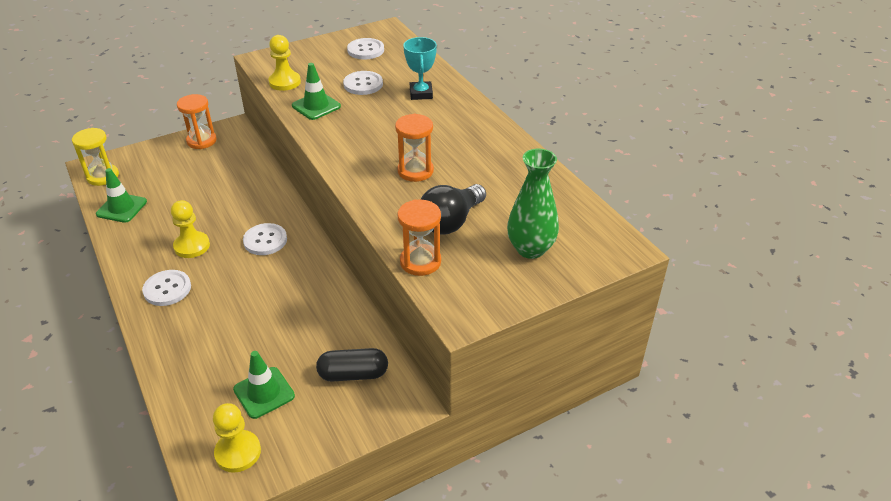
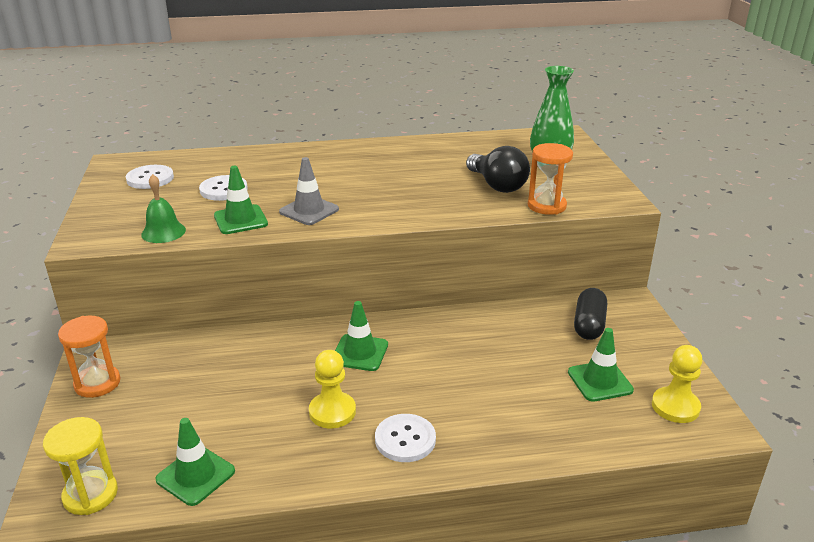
camera: 70 degrees left, 10 degrees down
(265, 240) = (359, 353): white button -> green traffic cone
(285, 82) = (163, 232): yellow pawn -> green bell
(345, 131) = (309, 211): none -> grey traffic cone
(415, 171) = (409, 188): orange hourglass -> none
(421, 93) = (275, 165): turquoise trophy -> none

